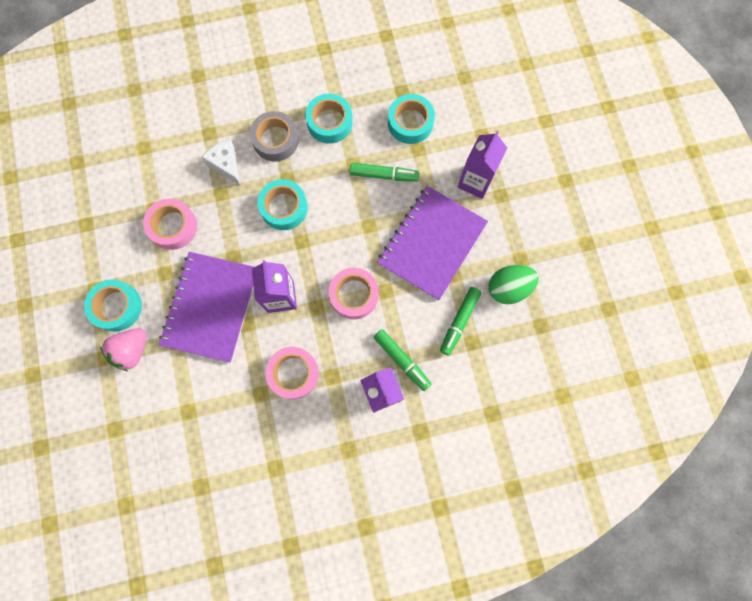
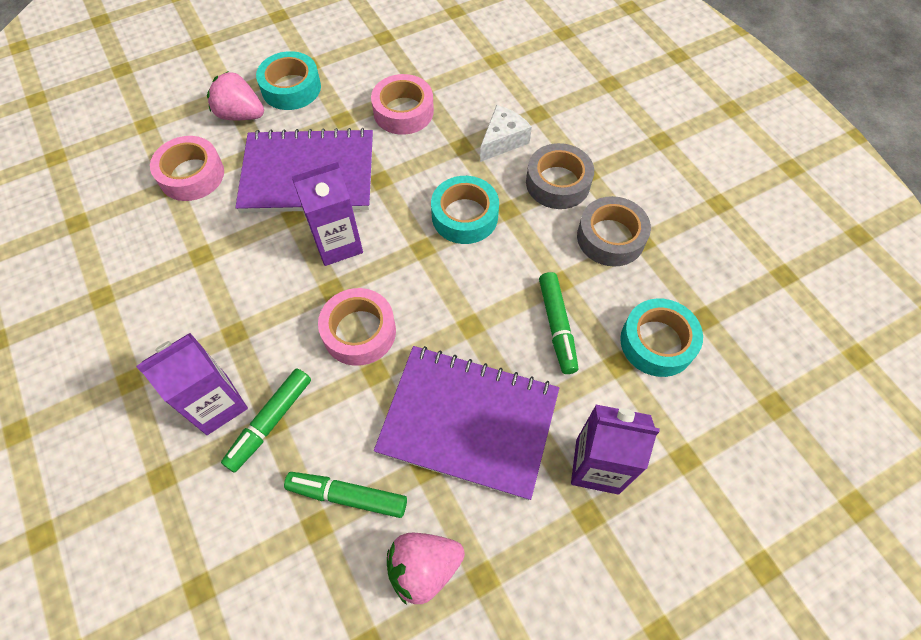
camera: 75 degrees right, 15 degrees down
(293, 373) = (233, 285): pink tape -> pink tape (191, 175)
(329, 122) = (610, 237): turquoise tape -> grey tape
(508, 288) = (424, 568): green egg -> pink strawberry

